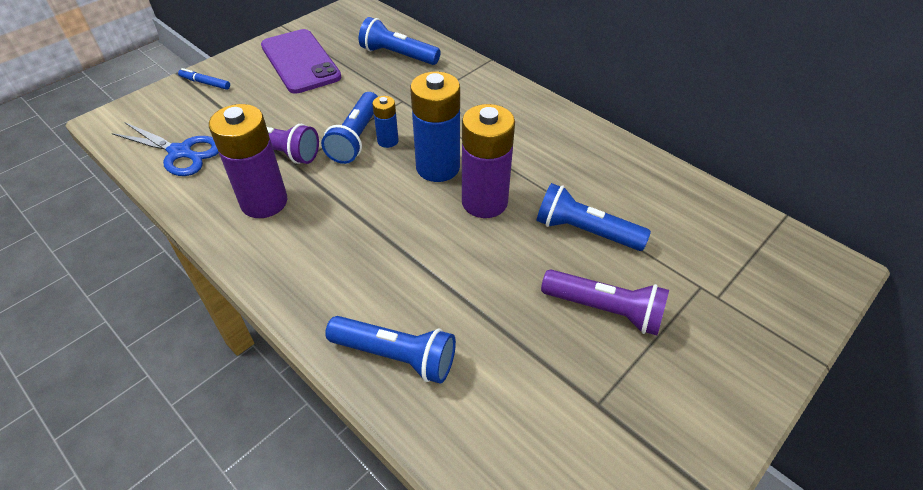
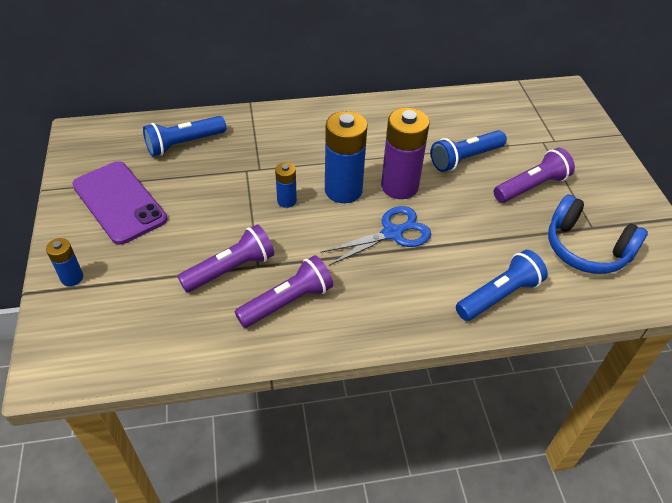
camera: 55 degrees left, 0 degrees up
(180, 152) = (162, 333): blue scissors -> blue scissors (392, 233)
(205, 83) = (72, 278): blue marker -> blue battery
(264, 202) = (287, 302): purple battery -> purple flashlight
(300, 61) = (119, 202): purple phone -> purple phone turned 45 degrees clockwise
(356, 138) = (264, 216): blue flashlight -> none
(551, 413) = (586, 248): none -> blue headphones

